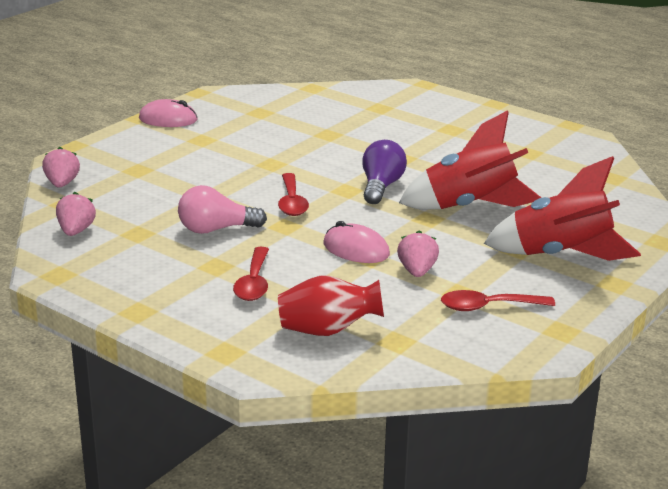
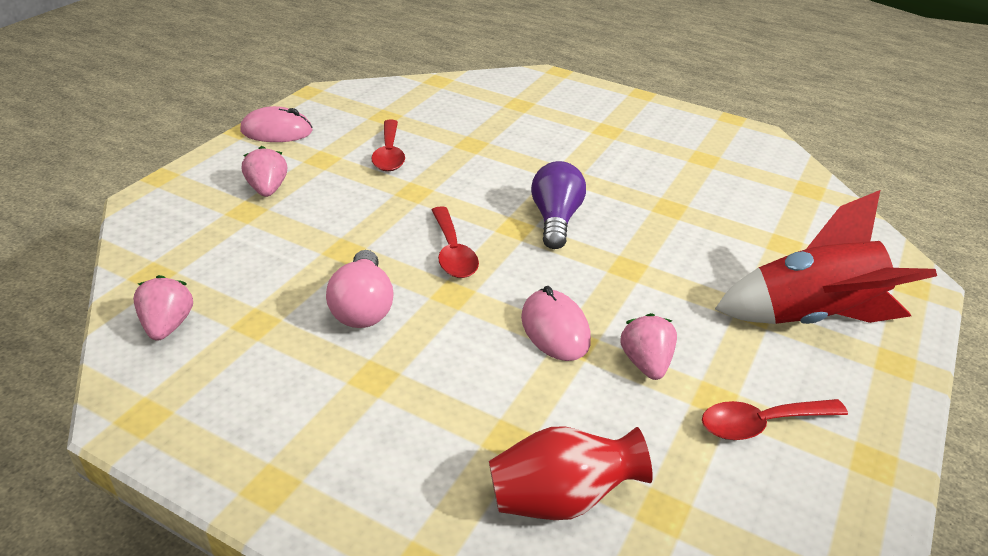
camera: 10 degrees left, 10 degrees up
(62, 184) = (145, 240): pink strawberry -> pink strawberry (267, 189)
(216, 229) = (362, 307): pink light bulb -> pink light bulb turned 75 degrees counterclockwise
(254, 283) = (433, 406): red spoon -> red spoon (389, 154)
(356, 249) = (555, 329): pink mouse -> pink mouse turned 45 degrees clockwise
(470, 206) = (670, 244): red rocket -> none

